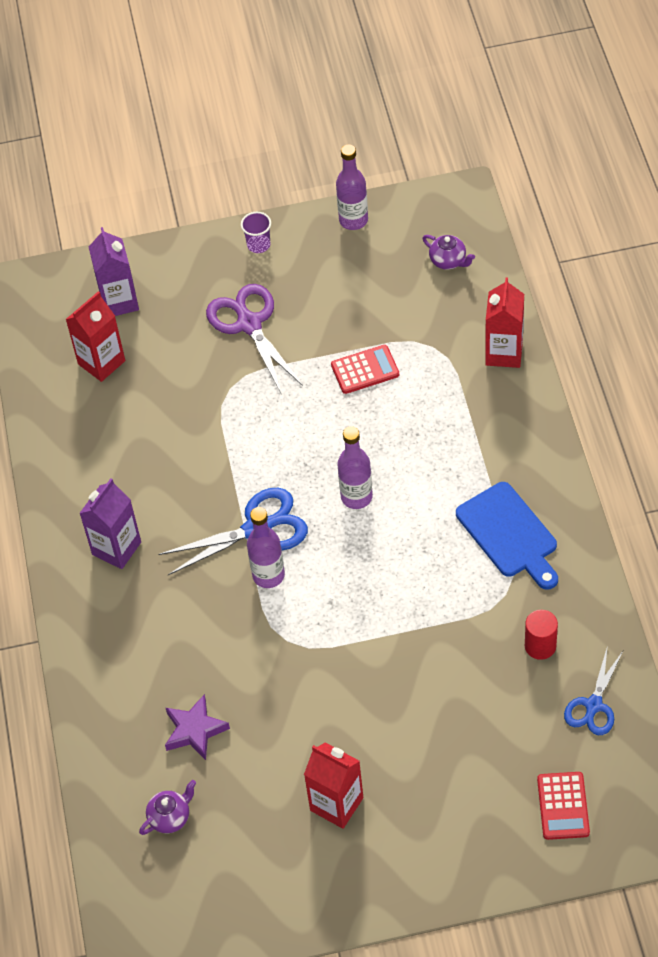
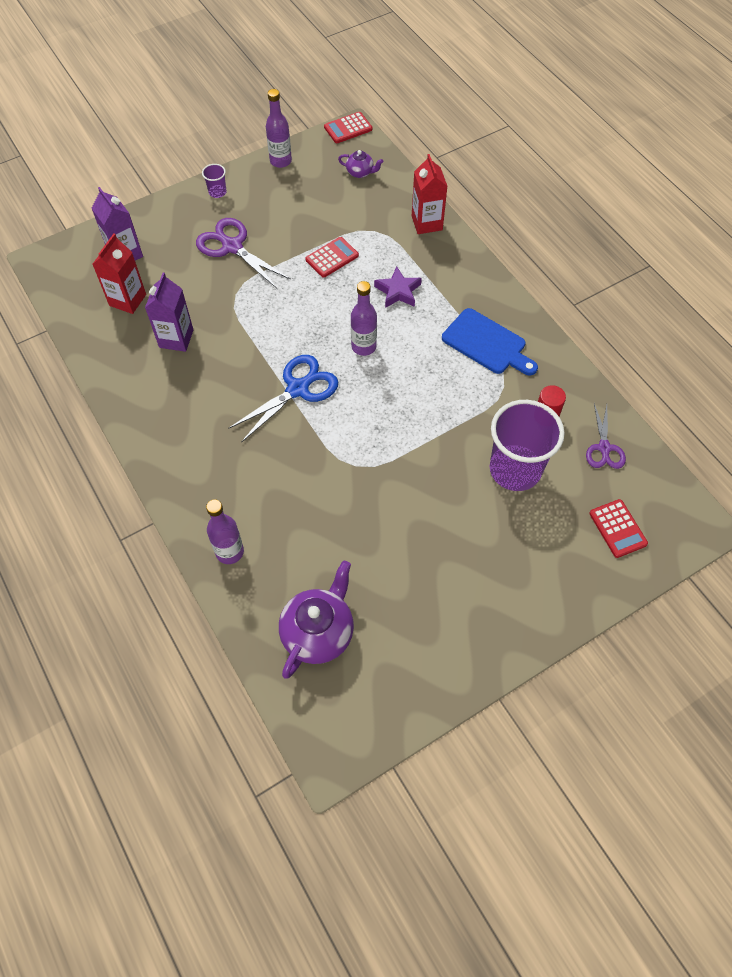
camera: 25 degrees left, 5 degrees up
(116, 548) = (192, 433): purple carton -> purple carton (176, 338)
(170, 817) = (318, 632): purple teapot -> purple teapot, size x1.98
(195, 730) = (310, 556): purple star -> purple star (398, 291)
(268, 575) = (320, 421): purple bottle -> purple bottle (229, 552)
(336, 804) = (447, 580): red carton -> none
(458, 193) = (348, 128): none -> red calculator
(472, 700) = (515, 469): none -> purple cup
(593, 706) = (604, 448): blue scissors -> purple scissors

